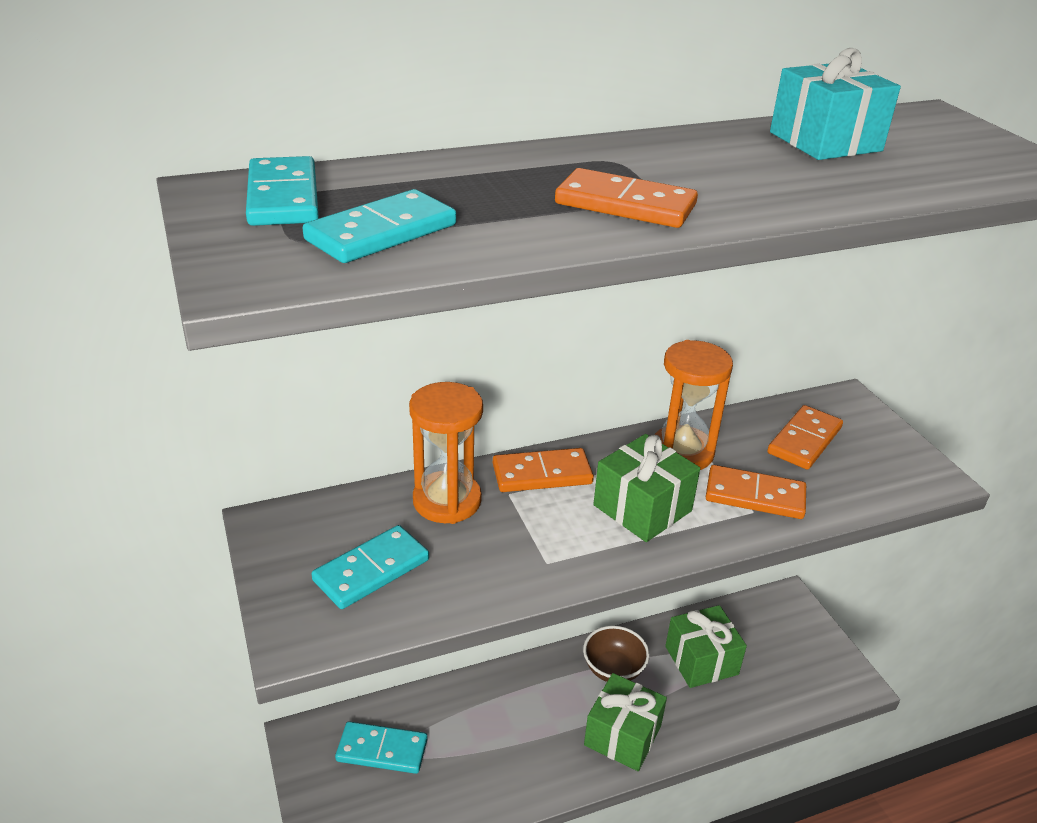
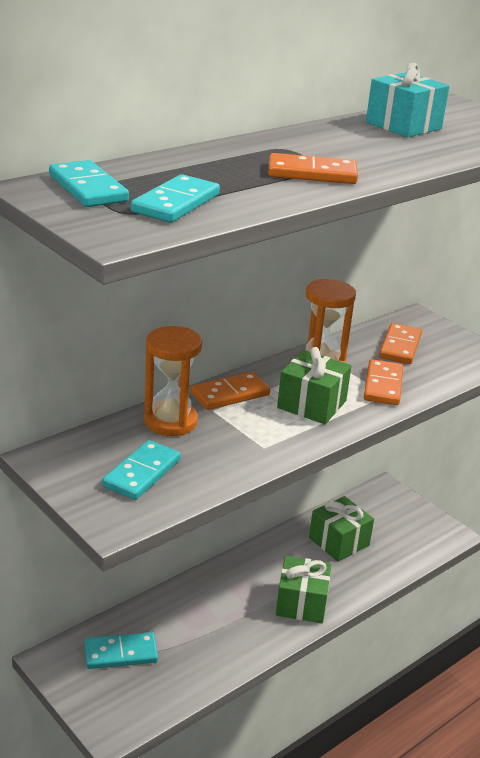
camera: 20 degrees left, 5 degrees down
(613, 669) = (276, 561): brown bowl -> none
(755, 496) = (383, 385): orange domino -> orange domino turned 75 degrees counterclockwise

